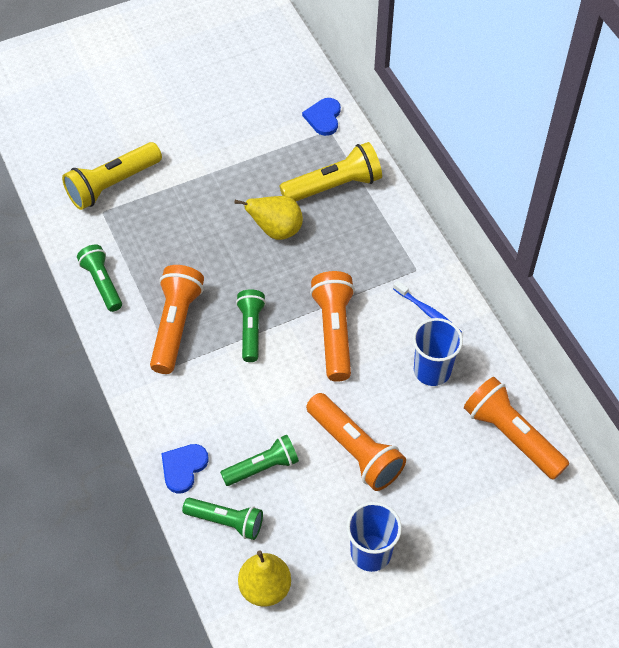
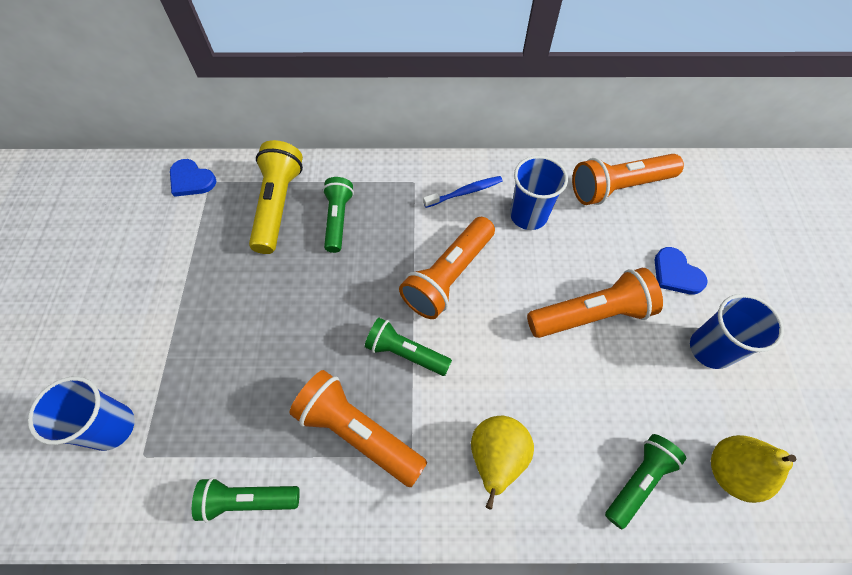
camera: 65 degrees left, 5 degrees up
(112, 184) = (112, 427): yellow flashlight -> blue cup
(183, 468) = (553, 502): blue heart -> blue heart (676, 273)
(262, 467) = (582, 412): green flashlight -> green flashlight (338, 220)
(276, 230) = (297, 277): yellow pear -> yellow pear (496, 457)
(334, 332) = (448, 276): orange flashlight -> orange flashlight turned 75 degrees counterclockwise

